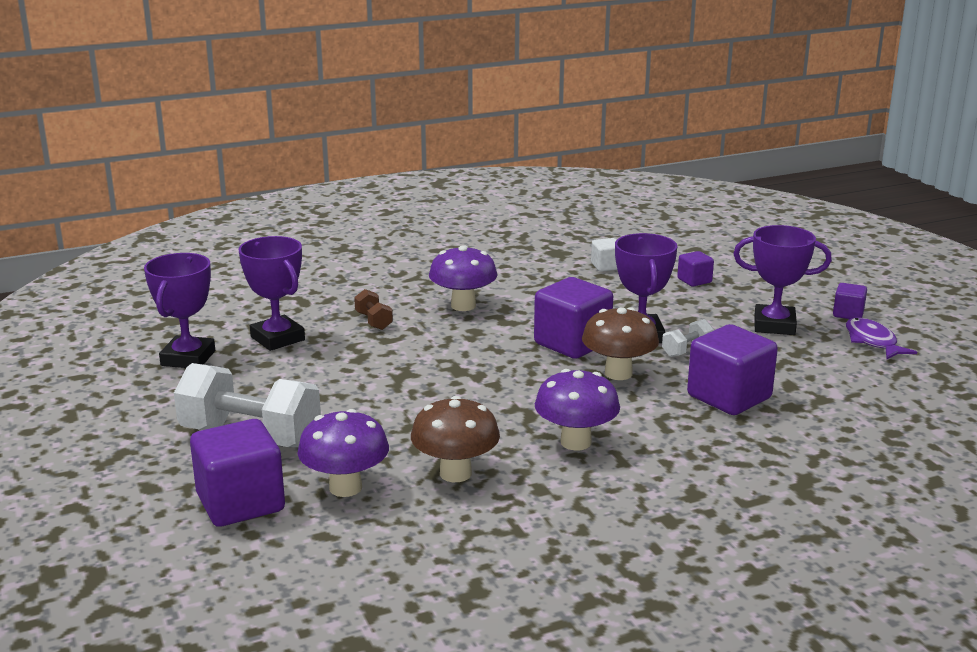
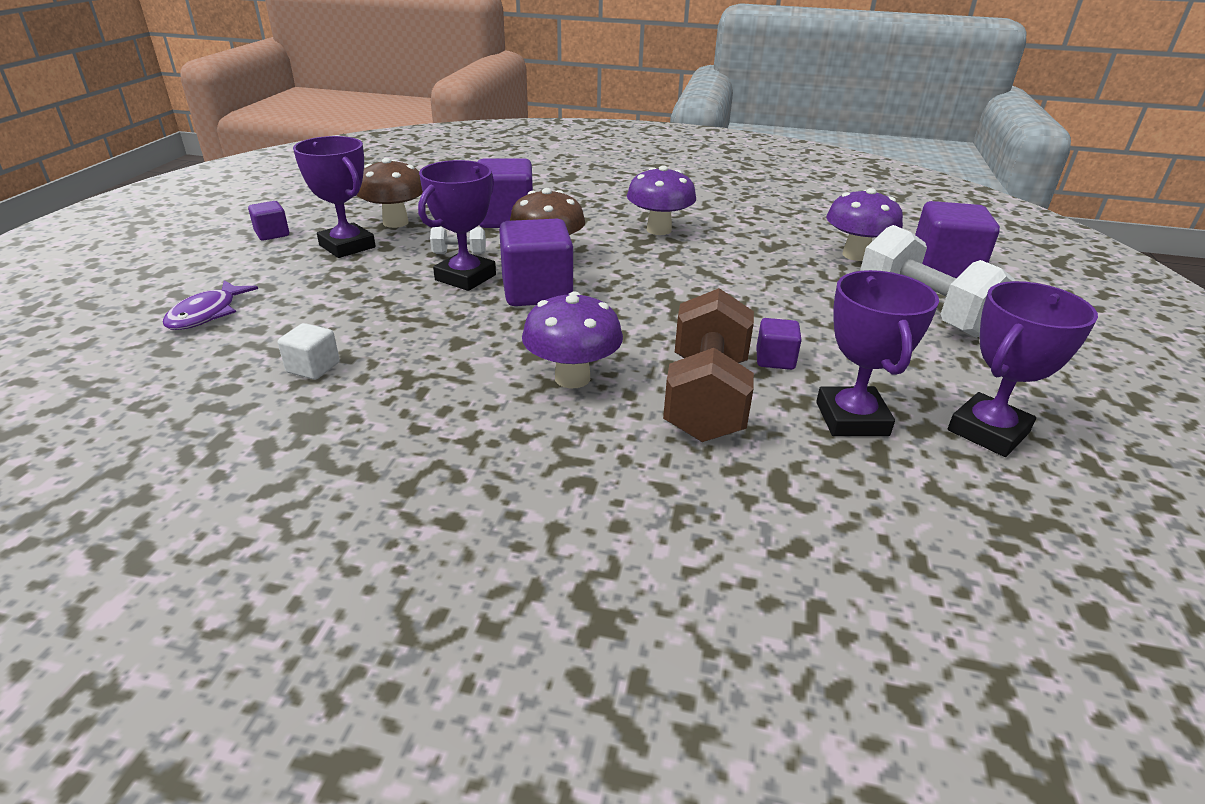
camera: 145 degrees left, 10 degrees up
(373, 321) = (706, 398): brown dumbbell -> brown dumbbell, size x2.26
(455, 473) = (766, 239): brown mushroom -> brown mushroom (395, 222)
(694, 280) = (285, 309): purple cube -> purple cube (775, 359)
(872, 341) = (322, 214): purple fish -> purple fish (207, 314)

